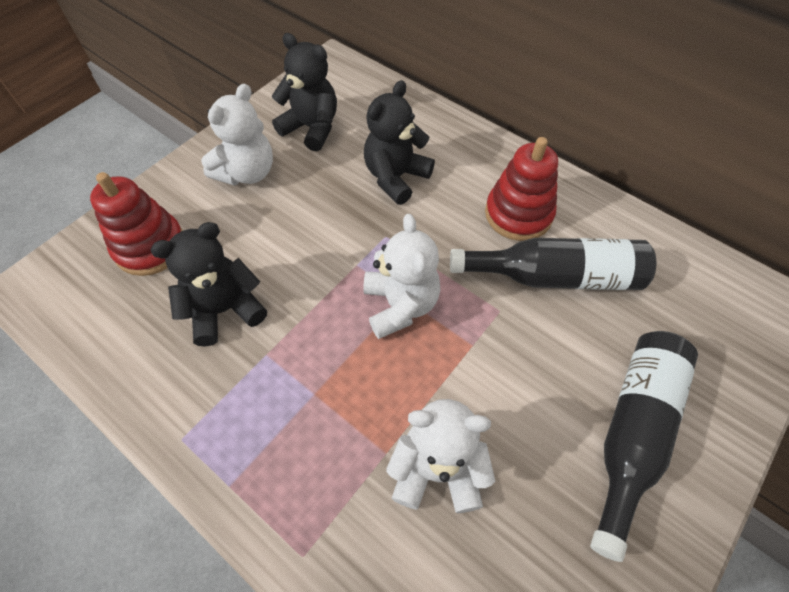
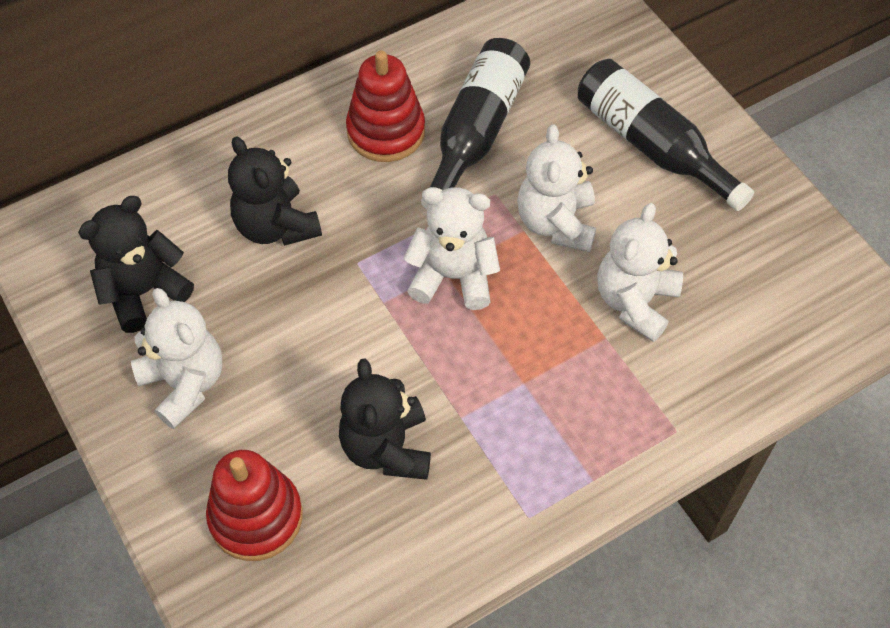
camera: 70 degrees left, 0 degrees up
(493, 370) = (556, 223): none -> white teddy bear

